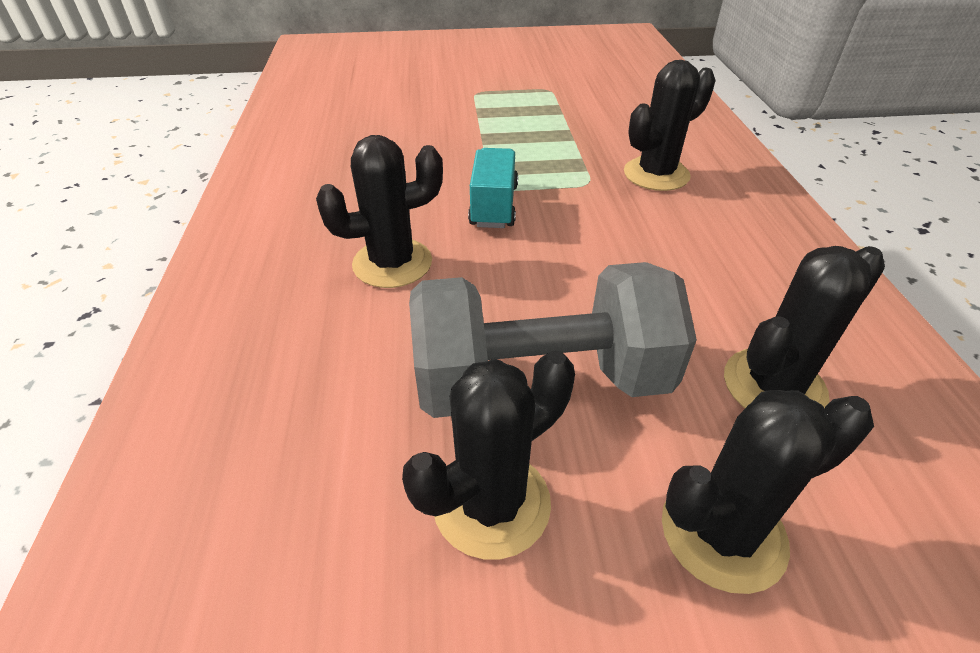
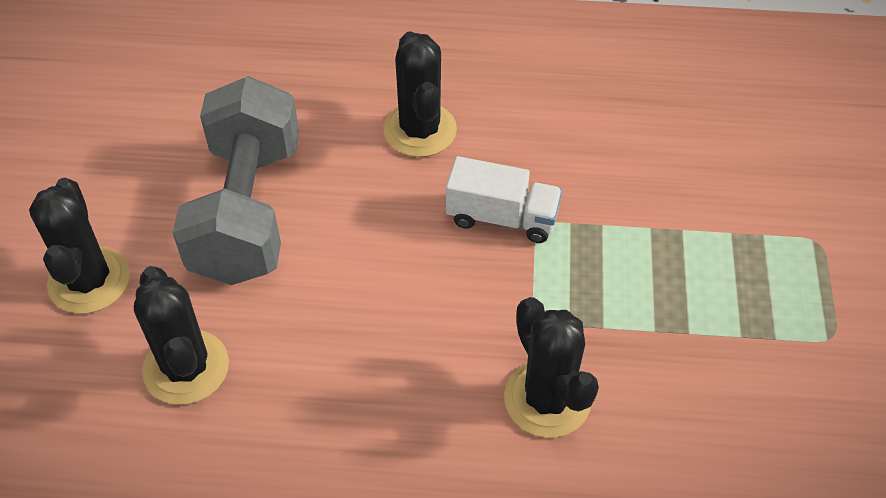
camera: 100 degrees right, 10 degrees up
(491, 503) = (159, 167): black cactus -> none
(494, 206) = (502, 217): turquoise truck -> white truck

